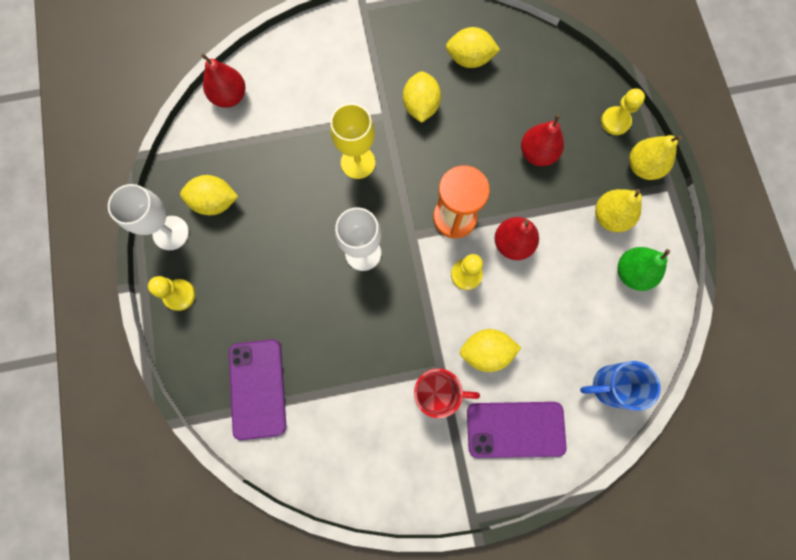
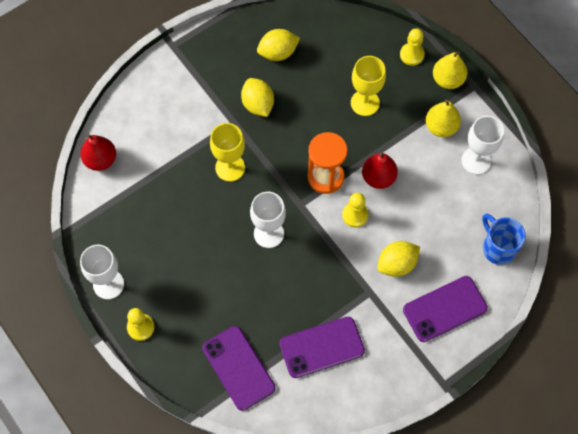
camera: 25 degrees left, 10 degrees down
(215, 202) = (132, 246): yellow lemon -> none
(357, 408) = (321, 347): none -> purple phone
(436, 393) = (375, 310): red mug -> none
(537, 153) = (365, 103): red pear -> yellow goblet
(610, 386) = (498, 248): blue mug -> blue mug turned 90 degrees clockwise
(632, 273) = (476, 161): green pear -> white goblet

